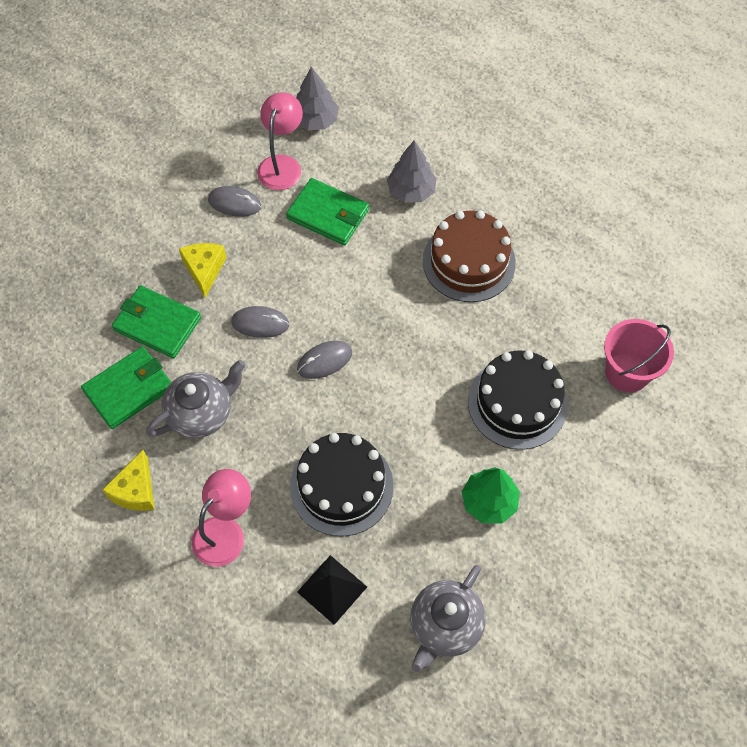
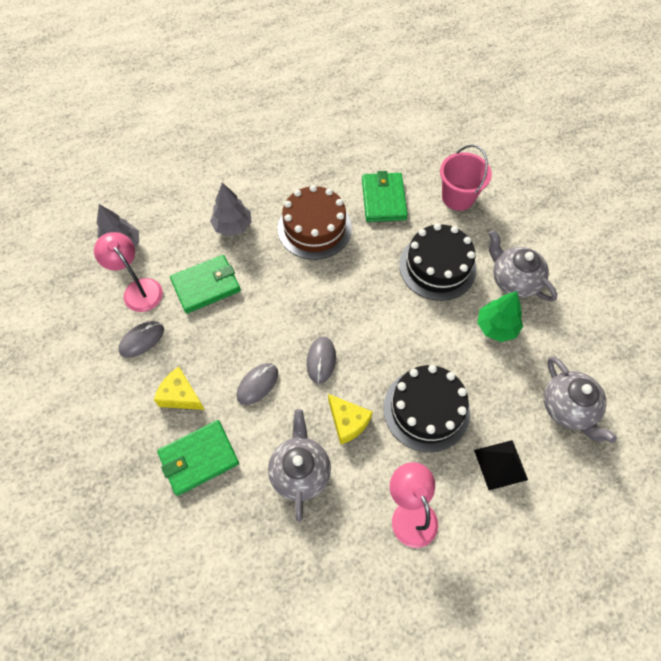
camera: 55 degrees left, 0 degrees up
(129, 389) = (239, 515): green wallet -> green wallet (383, 199)
(135, 490) = (331, 562): yellow cheese -> yellow cheese (348, 422)
(564, 488) = (514, 280): none -> grey teapot

